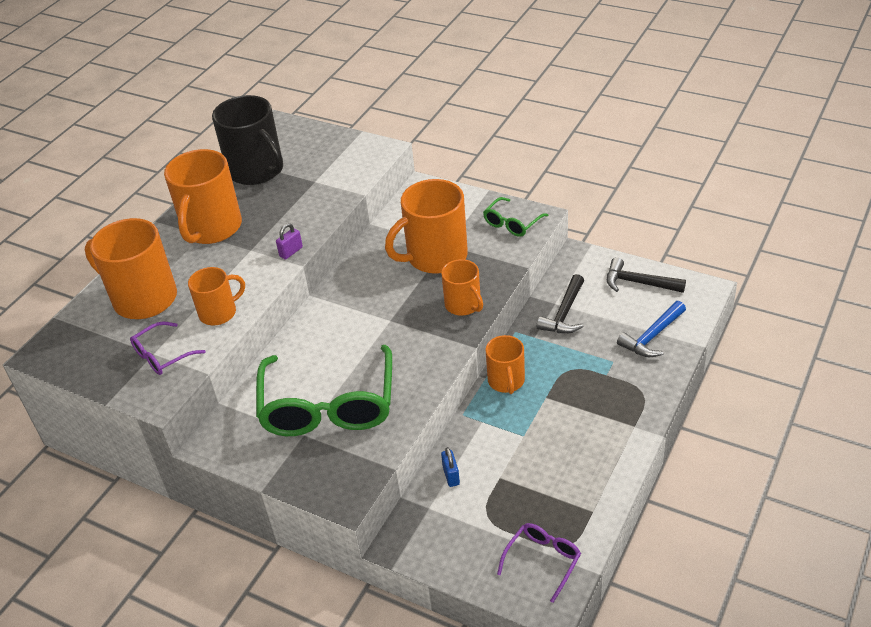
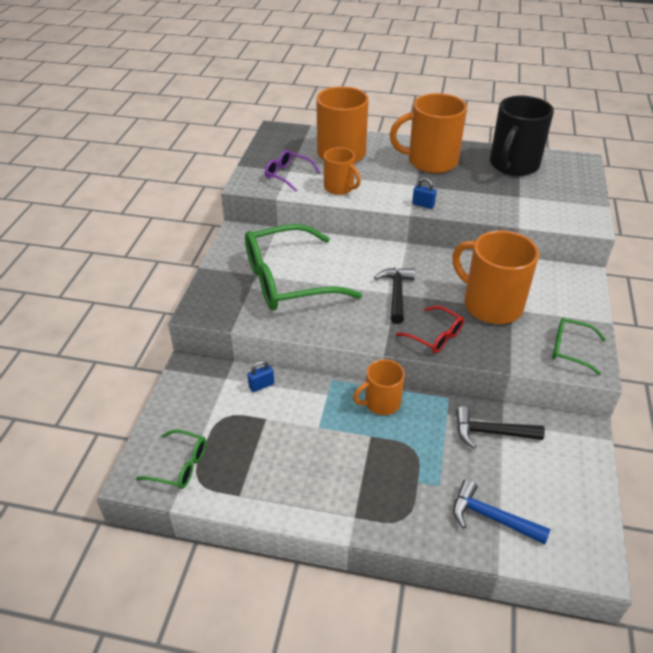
camera: 70 degrees right, 0 degrees up
(291, 252) = (423, 205): purple padlock -> blue padlock
(463, 305) = (435, 336): orange mug -> red glasses
(543, 561) = (180, 465): purple glasses -> green glasses
(638, 283) = (571, 493): black hammer -> black hammer (396, 294)

